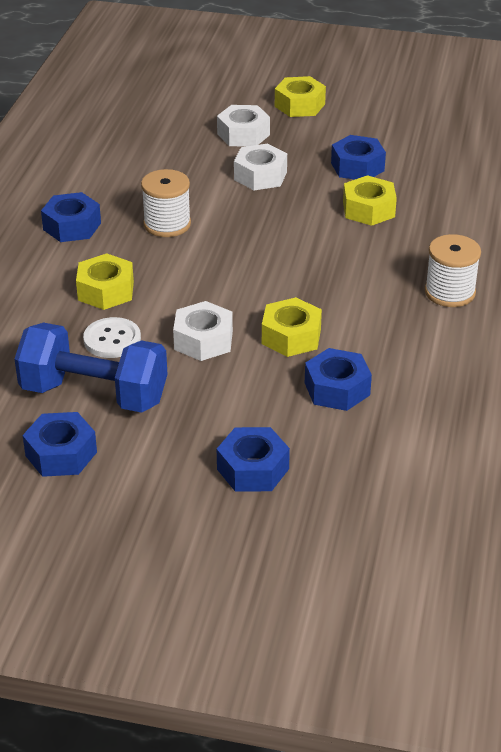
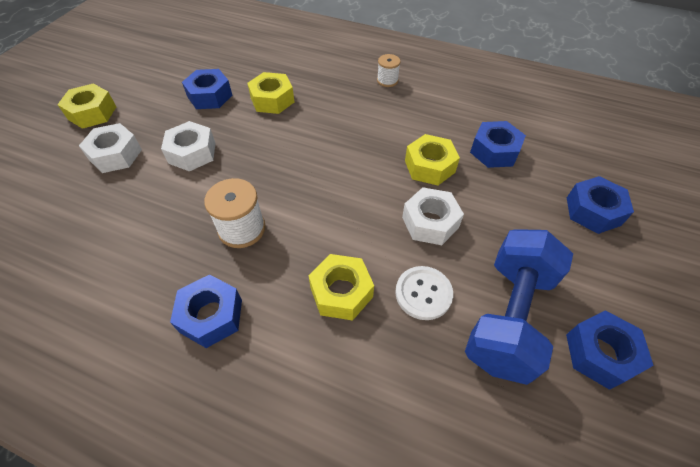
camera: 80 degrees left, 15 degrees up
(450, 292) = (387, 80): white spool -> white spool, size x0.61

